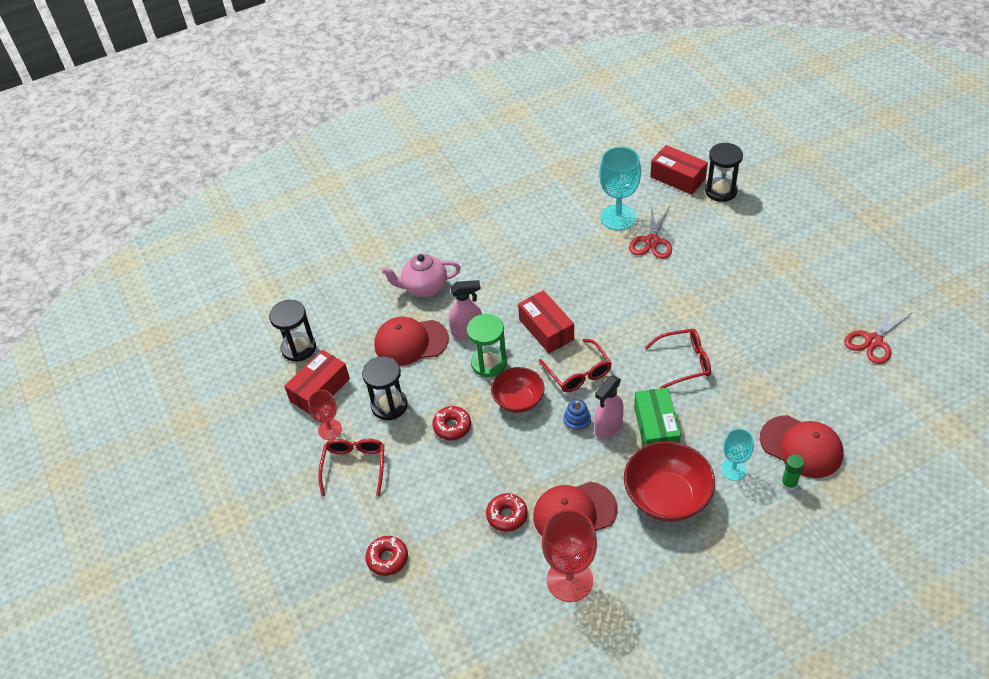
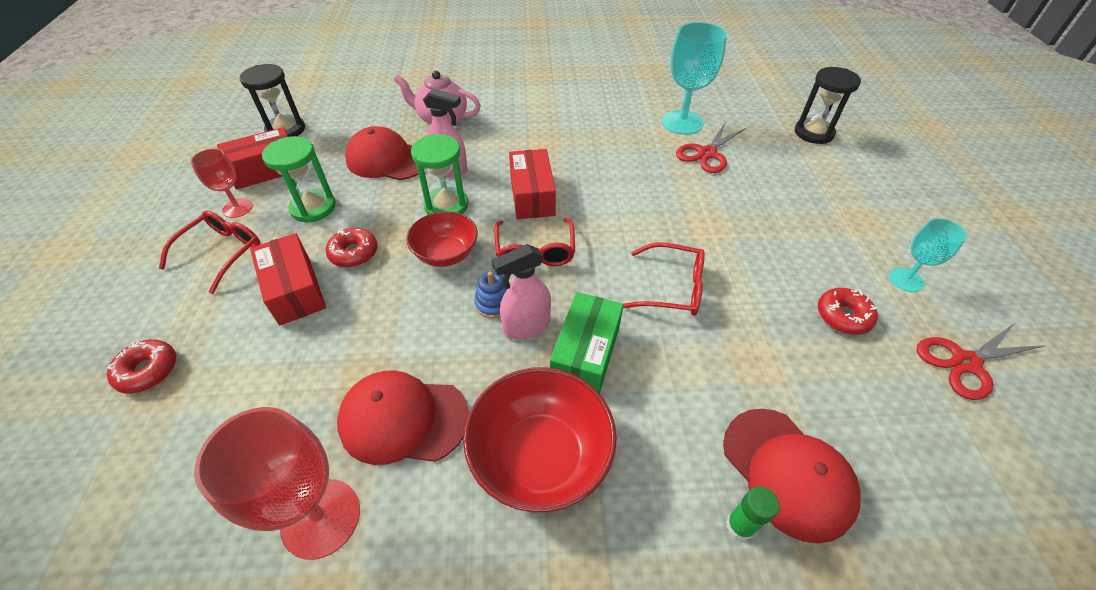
camera: 20 degrees right, 0 degrees up
(389, 405) = (313, 208): black hourglass -> green hourglass
(507, 516) = (321, 382): red donut -> red donut (843, 316)
(677, 178) = (769, 109): red box -> red box (295, 290)
(733, 469) = (662, 460): turquoise goblet -> turquoise goblet (906, 280)

